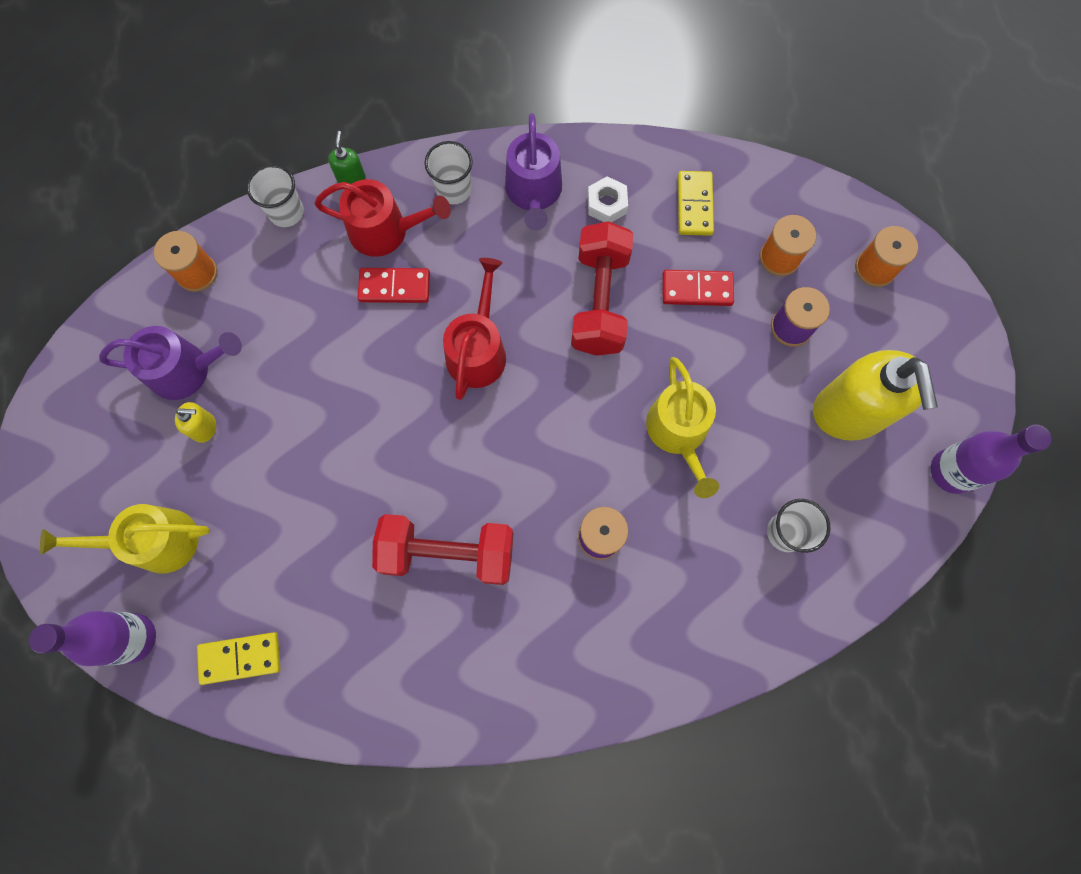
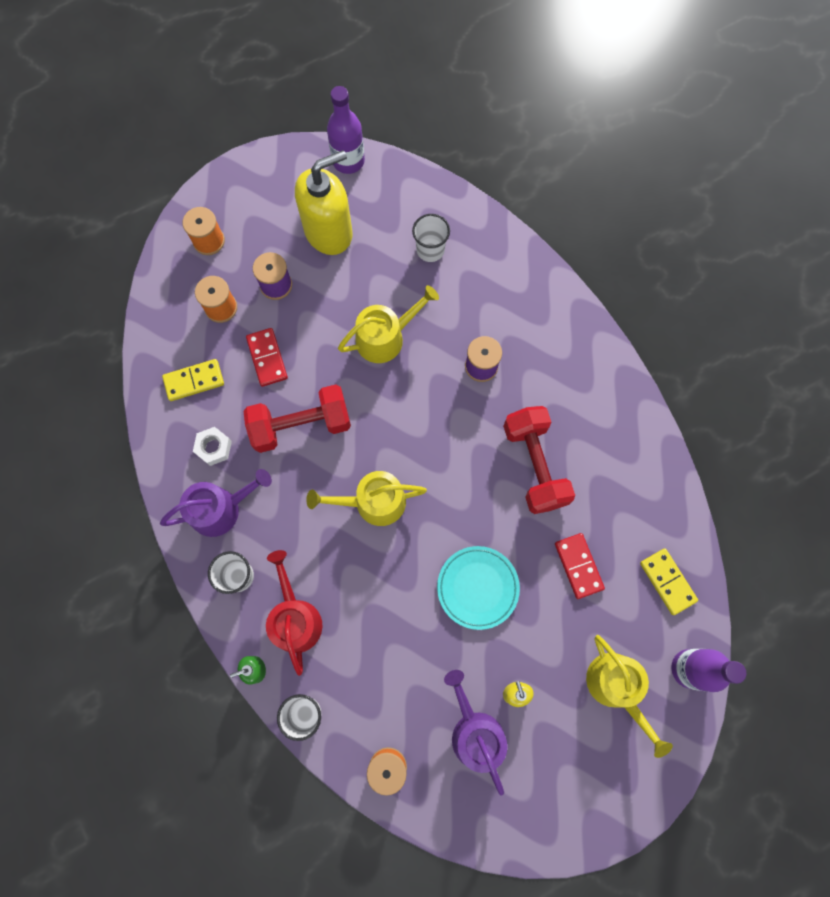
camera: 110 degrees left, 0 degrees up
(333, 430) = (477, 587): none -> turquoise plate
(394, 287) = (343, 589): red domino -> red domino (578, 566)
(478, 350) = (373, 502): red watering can -> yellow watering can

